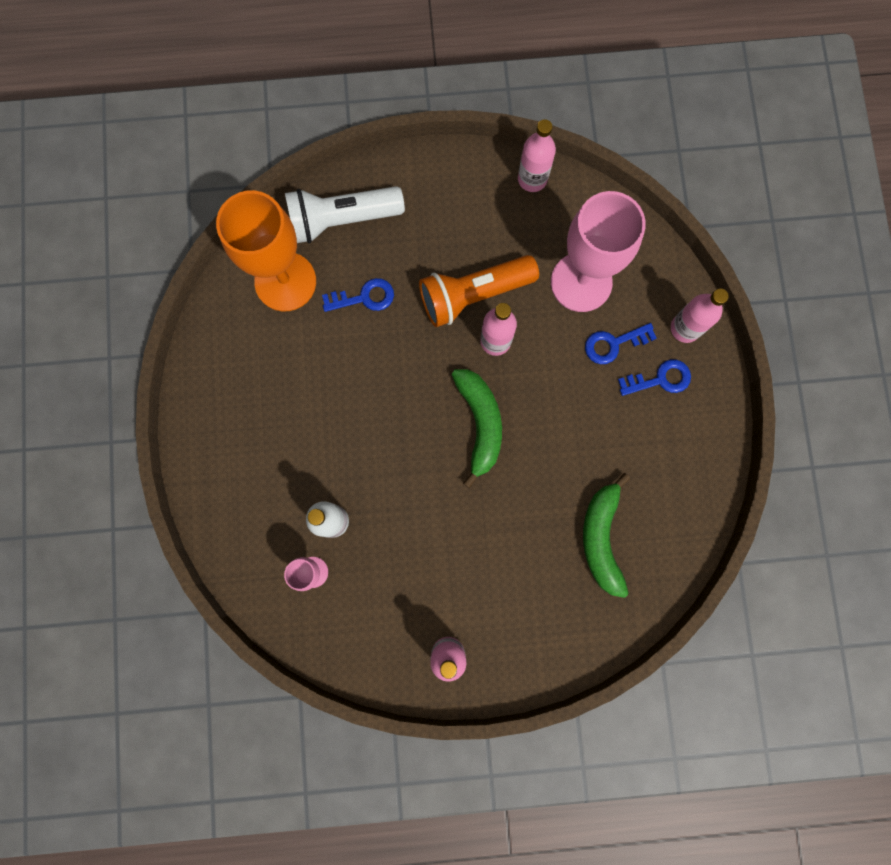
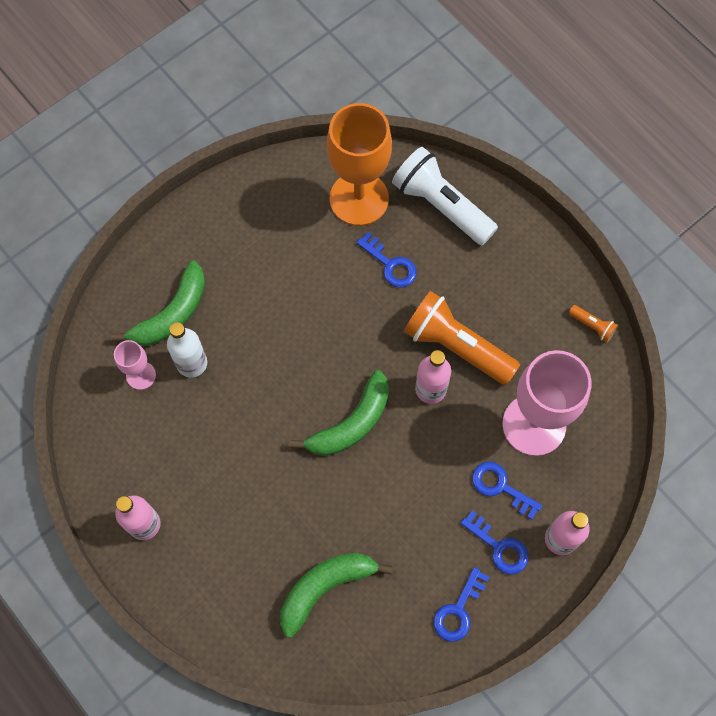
camera: 55 degrees right, 10 degrees down
(275, 509) = (171, 314): none -> green banana
(532, 179) = (592, 326): pink bottle -> orange flashlight
(688, 445) = (458, 610): none -> blue key

